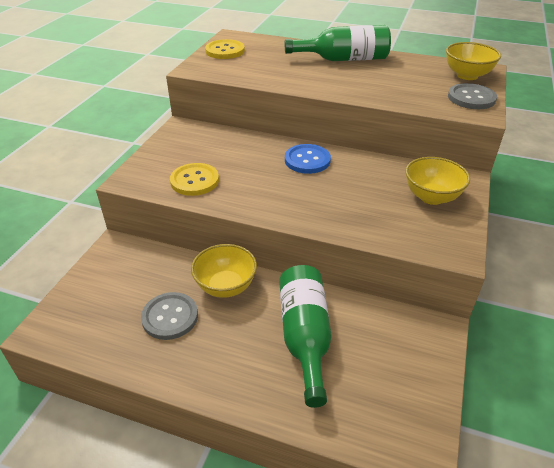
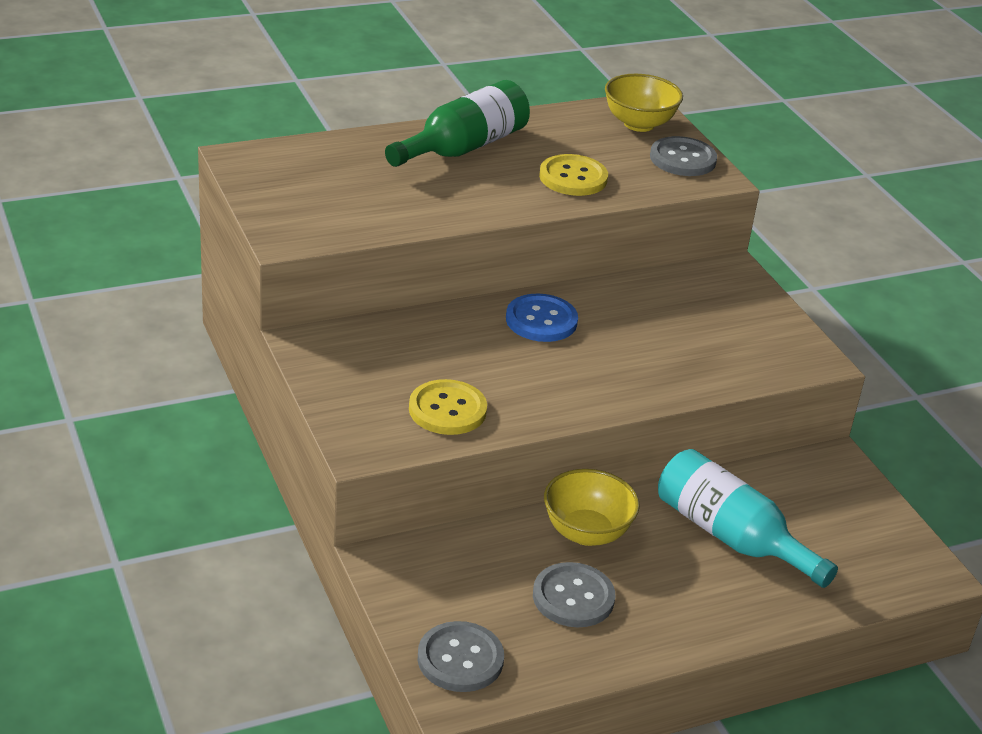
camera: 45 degrees left, 5 degrees down
(73, 314) = (460, 659): none -> grey button
(225, 51) = (277, 189): yellow button -> yellow button (573, 178)
(305, 336) = (730, 536): green bottle -> turquoise bottle
(431, 197) = (727, 308): yellow bowl -> none

